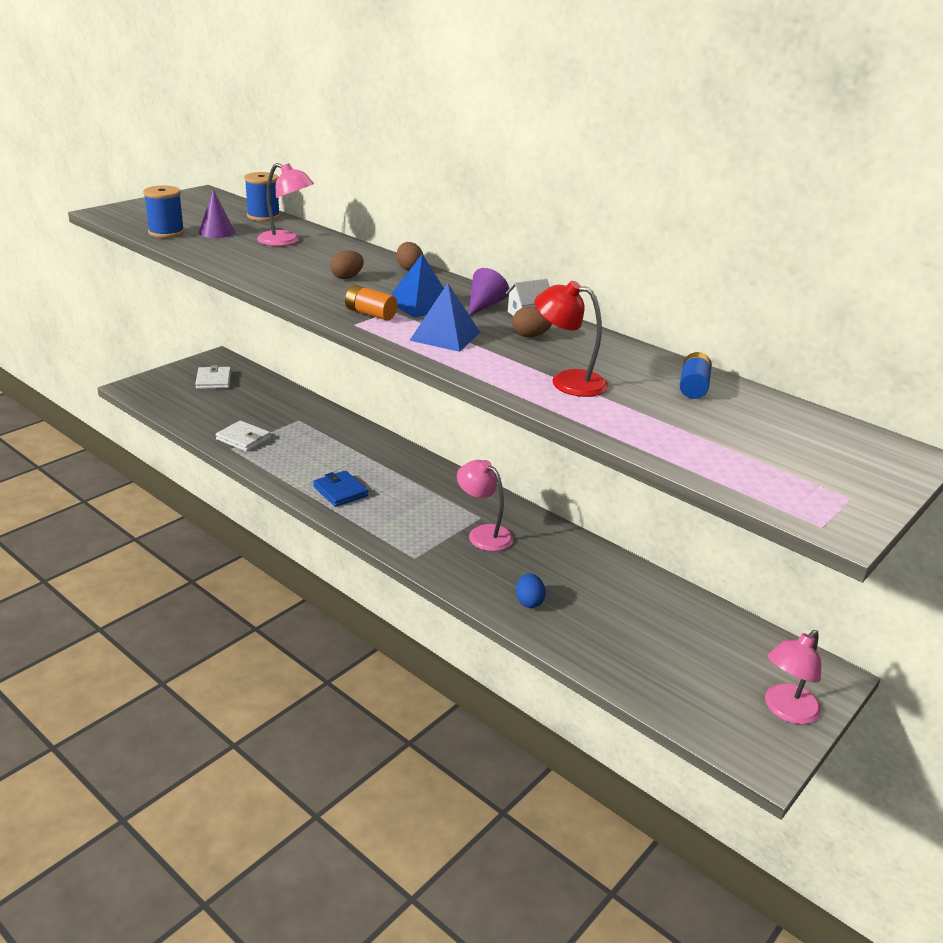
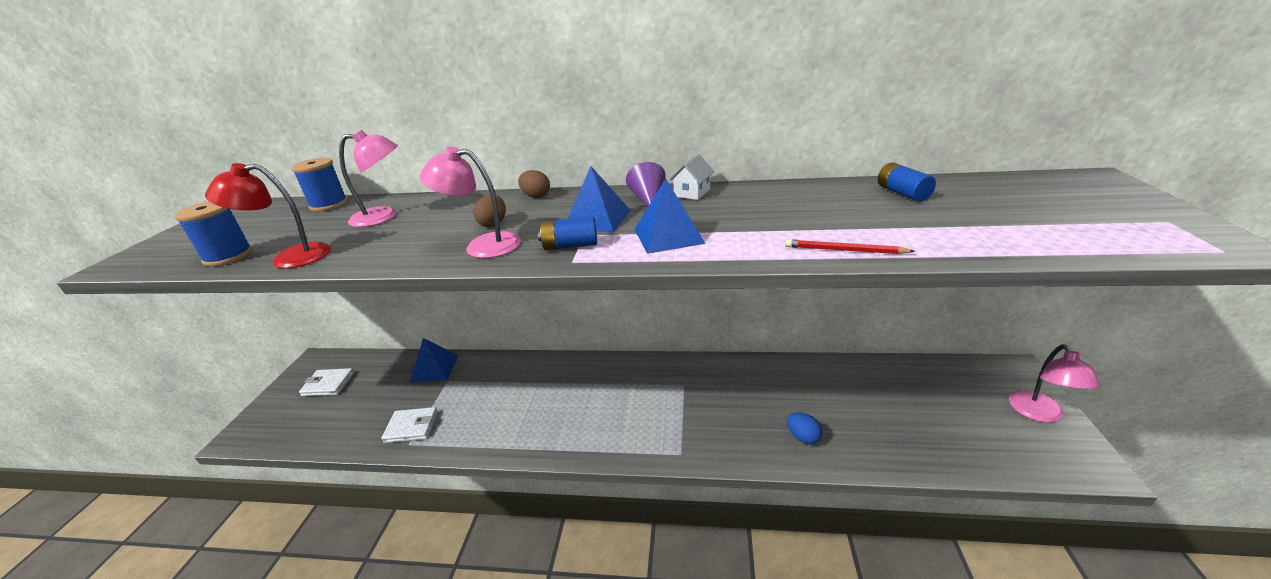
camera: 30 degrees left, 0 degrees up
(213, 380) = (328, 384): white wallet -> white wallet turned 45 degrees counterclockwise
(216, 232) = (293, 235): purple cone -> none
(298, 406) = (434, 368): none -> blue pyramid
(340, 491) = (553, 428): blue wallet -> none
(370, 314) = (570, 246): orange battery -> blue battery
(483, 534) = (702, 398): pink lamp -> pink lamp (482, 246)
(530, 336) = (727, 207): brown egg -> none
(542, 397) = (844, 250): none -> red pencil
(567, 381) = (829, 228): red lamp -> red lamp (290, 258)

